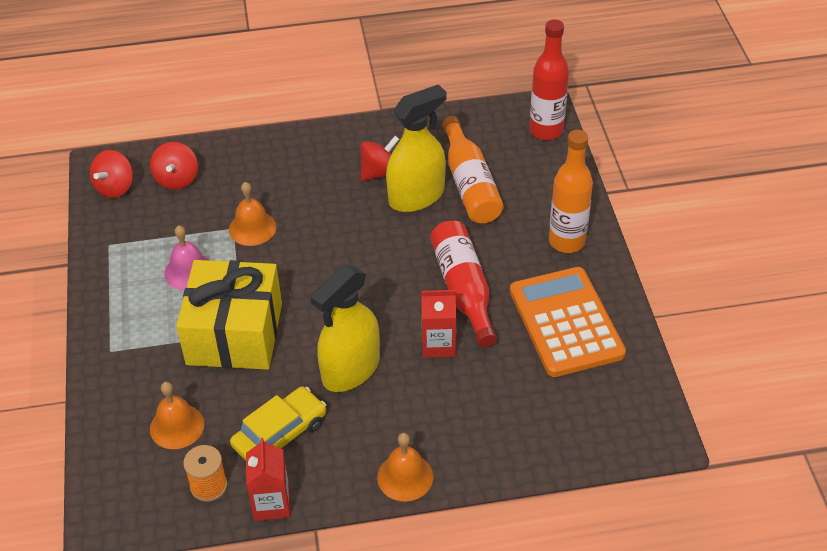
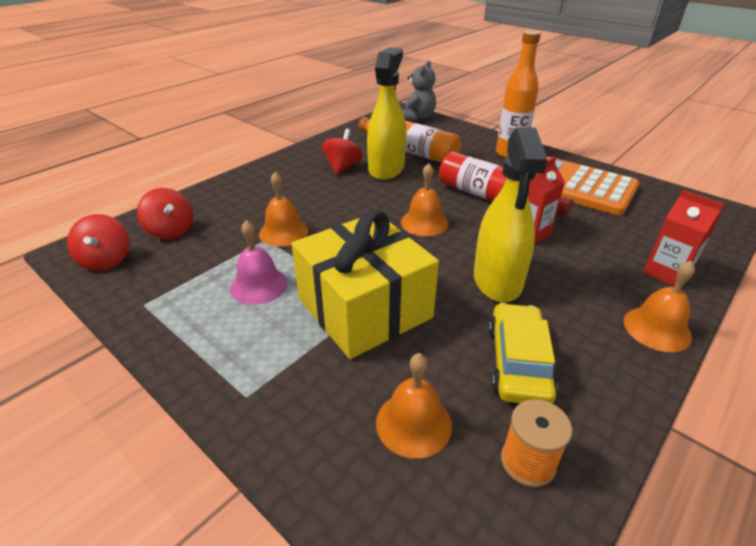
camera: 40 degrees left, 10 degrees down
(271, 503) = (607, 431): red carton -> red carton (666, 272)
(369, 282) = (424, 223): none -> orange bell
(546, 131) = (417, 118): red bottle -> grey teddy bear

